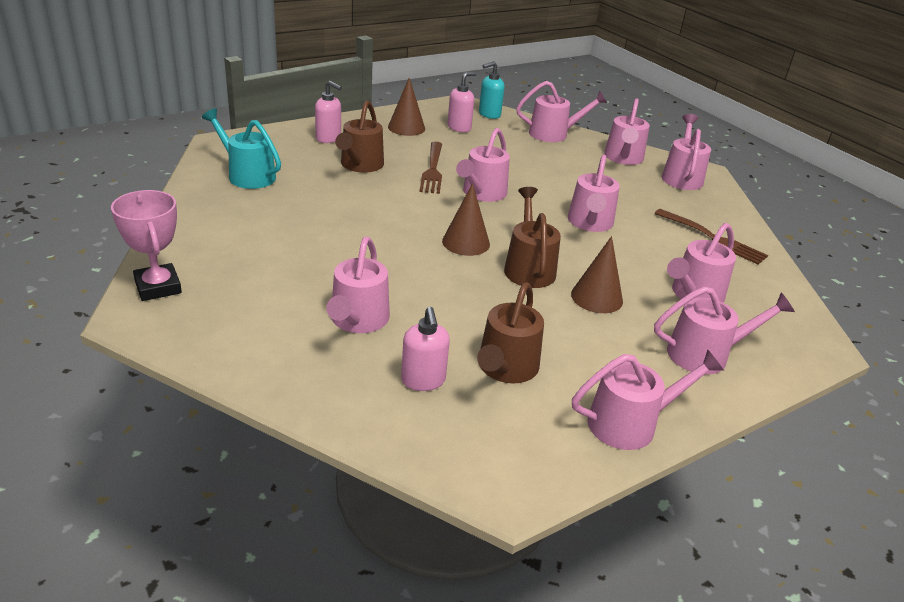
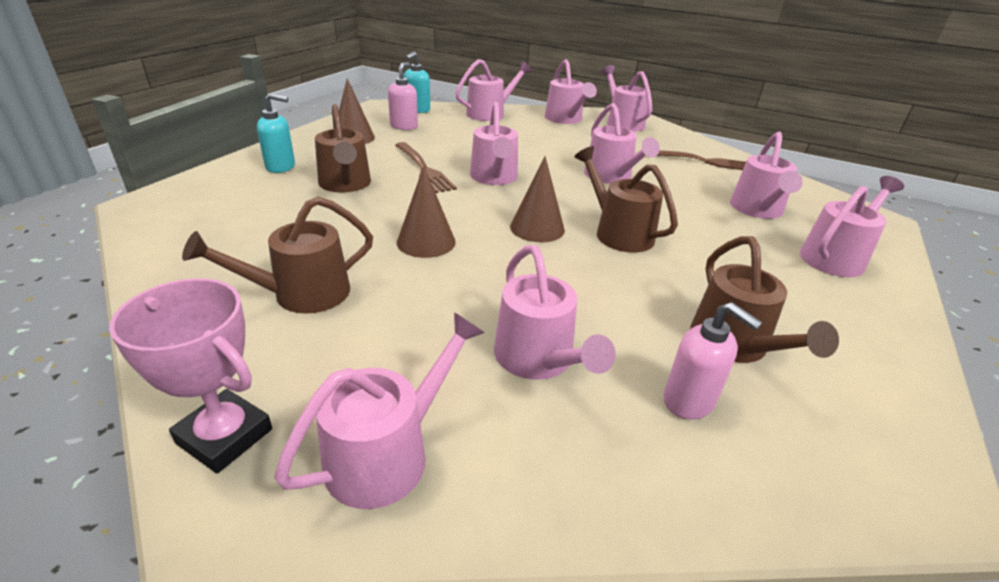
camera: 30 degrees left, 0 degrees up
(247, 175) = (219, 232): turquoise watering can -> none
(259, 231) = (302, 294): none -> brown watering can
(328, 138) = (281, 167): pink soap dispenser -> turquoise soap dispenser
(596, 297) = (702, 239): brown cone -> brown cone (426, 242)
(630, 423) = (890, 350): pink watering can -> pink watering can (387, 453)

